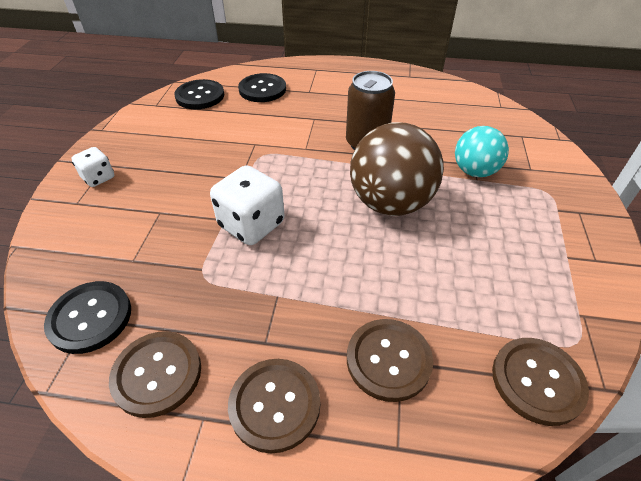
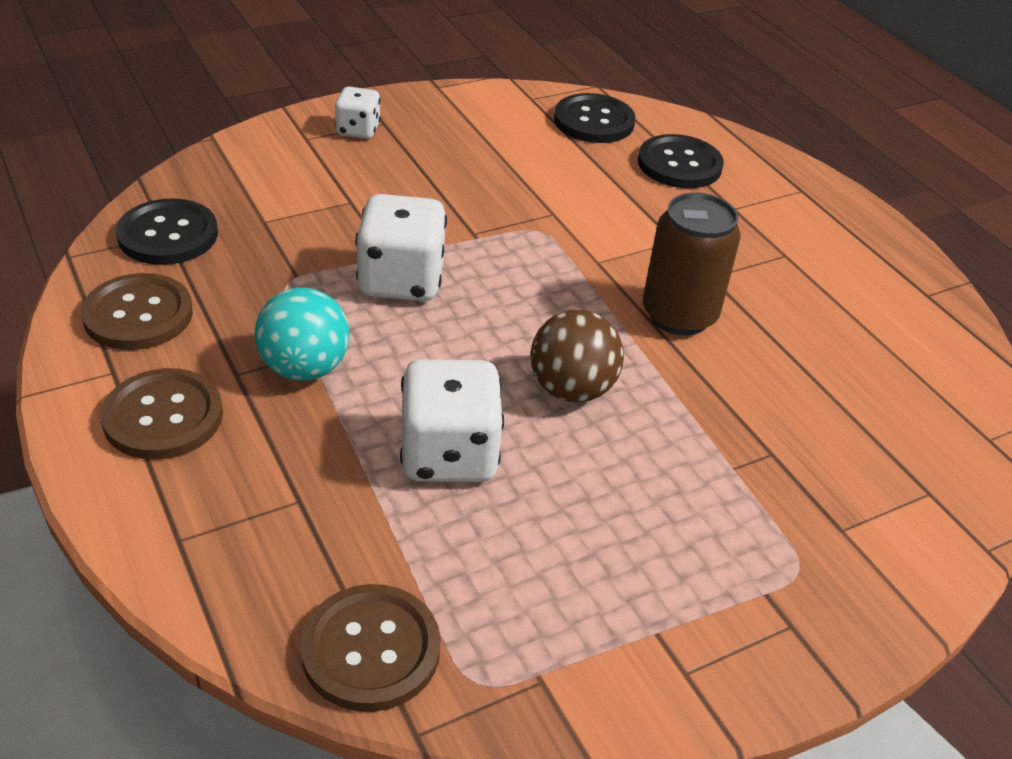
camera: 50 degrees right, 5 degrees down
(388, 360) = (292, 488): brown button -> none
(390, 203) = (571, 389): brown ball -> brown ball, size x0.61
(406, 273) = (449, 455): none -> white dice
(474, 171) = (750, 458): turquoise ball -> turquoise ball (304, 368)

